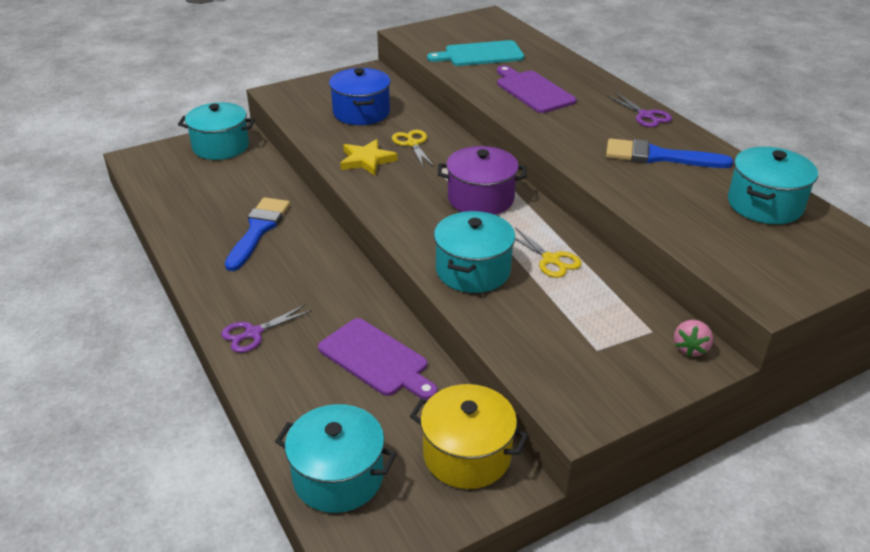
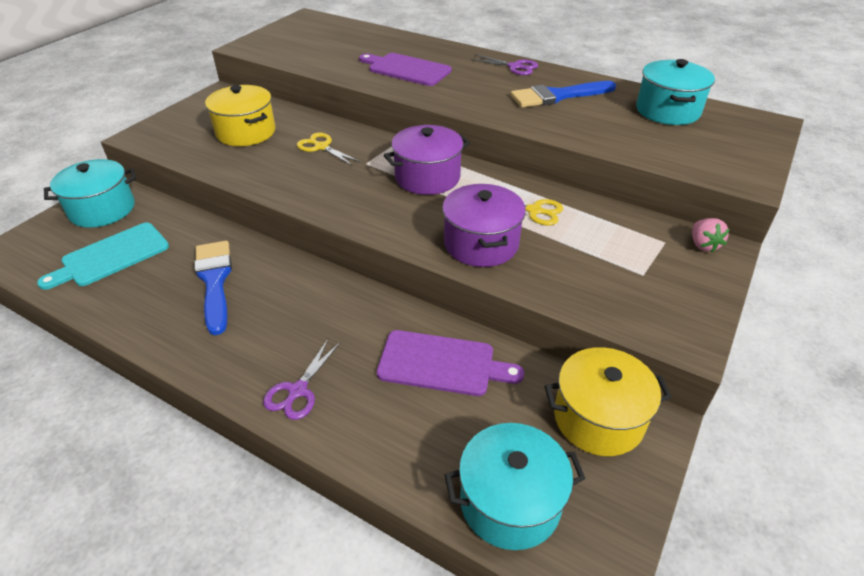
camera: 30 degrees left, 5 degrees up
(361, 112) = (246, 132): blue pot -> yellow pot
(366, 160) = (291, 175): yellow star -> none
(473, 270) = (481, 244): turquoise pot -> purple pot
(480, 54) = (331, 50): turquoise cutting board -> turquoise cutting board (111, 256)

